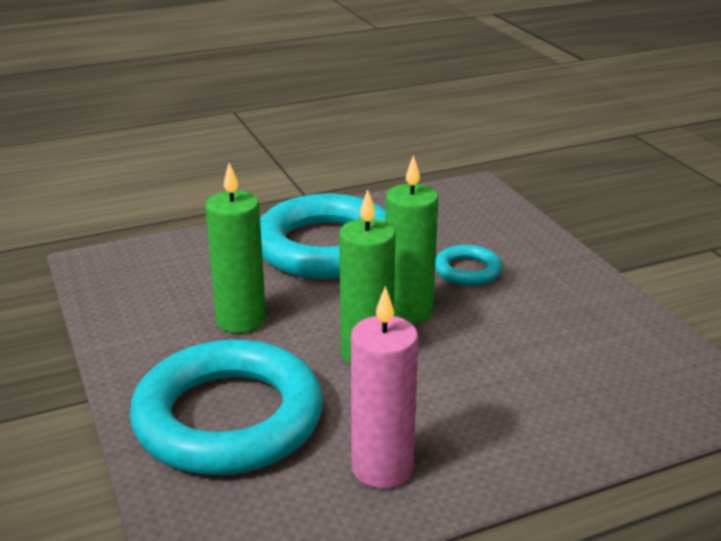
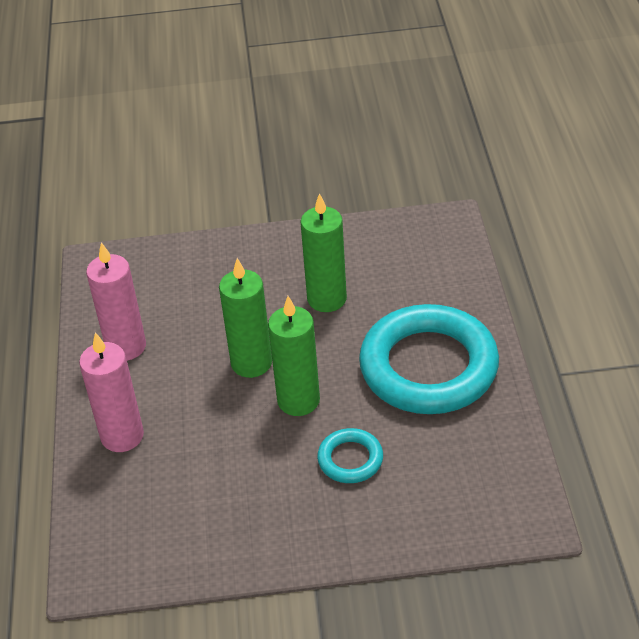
camera: 110 degrees right, 15 degrees up
(228, 418) = (211, 282): turquoise ring -> none
(535, 427) = (122, 436): none -> pink candle

